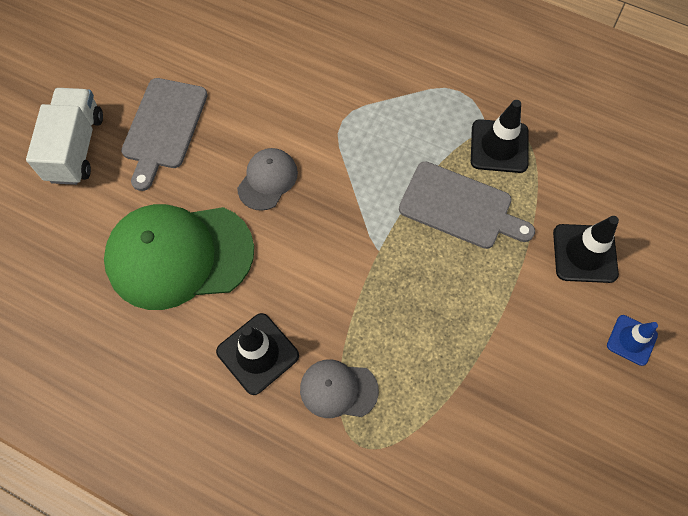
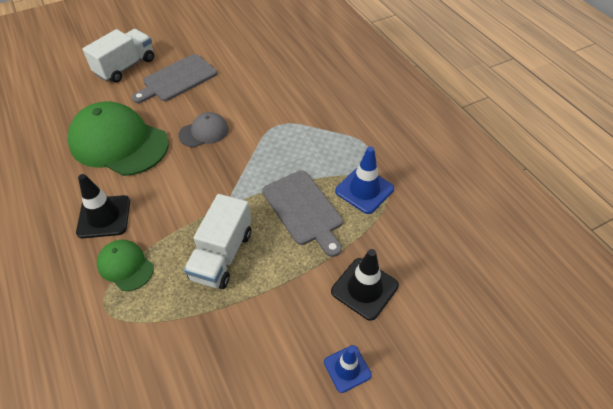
camera: 35 degrees right, 15 degrees down
(338, 389) = (125, 266): grey cap -> green cap
(424, 310) = (222, 255): none -> white truck
(499, 146) = (364, 190): black traffic cone -> blue traffic cone

